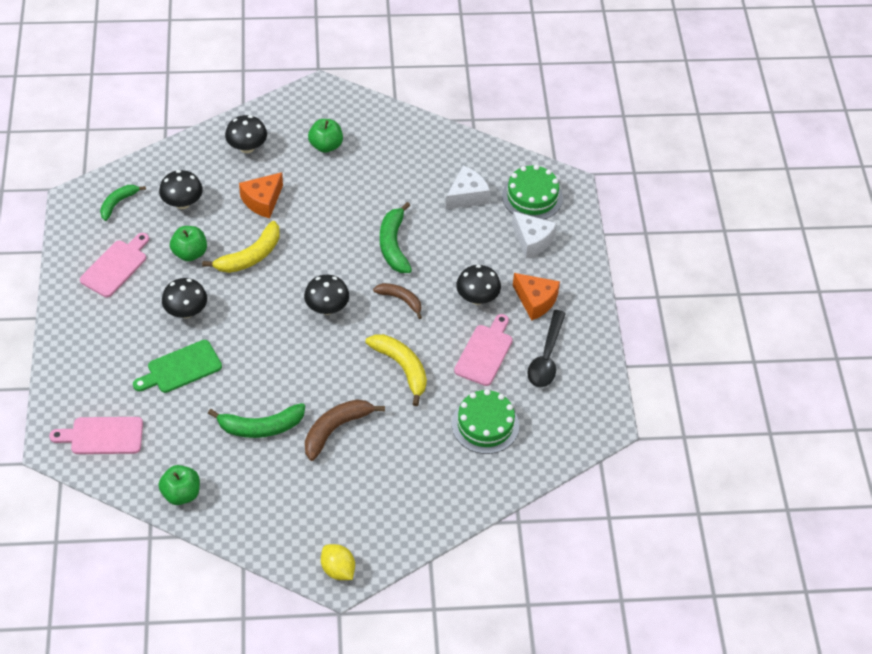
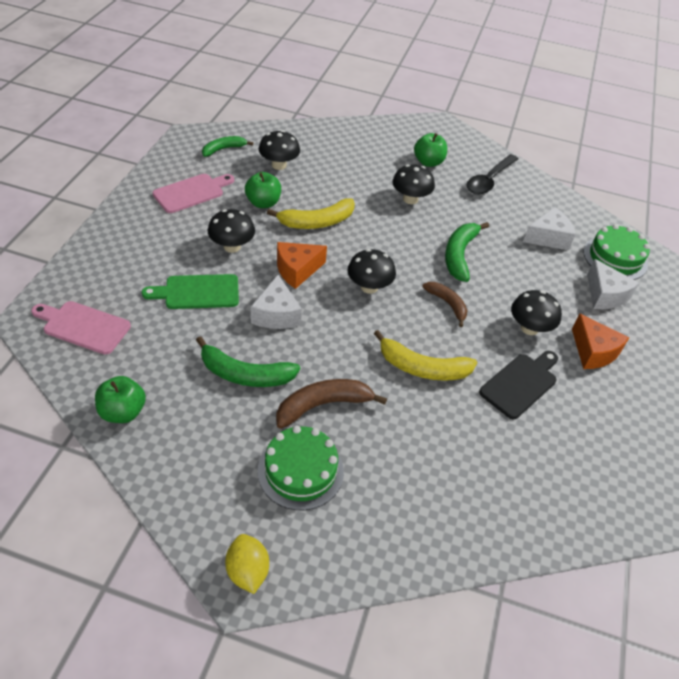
camera: 20 degrees right, 5 degrees down
(247, 147) = (357, 144): black mushroom -> black mushroom (410, 199)
(259, 364) = (276, 314): none -> white cheese
(262, 201) = (351, 184): orange cheese -> orange cheese (297, 270)
(402, 368) = (422, 368): yellow banana -> yellow banana turned 120 degrees clockwise
(485, 352) = (520, 384): pink cutting board -> black cutting board
(485, 425) = (495, 461): green cake -> green cake (300, 471)
(546, 357) = (590, 412): black spoon -> black spoon (489, 180)

